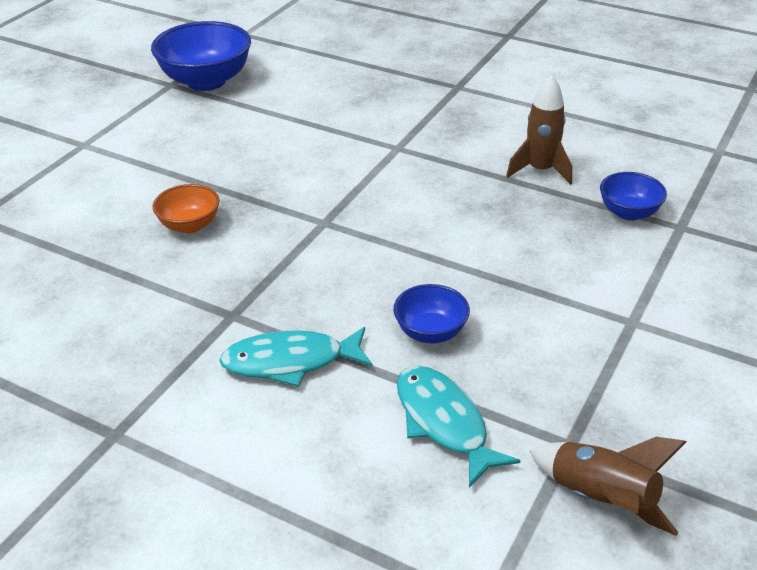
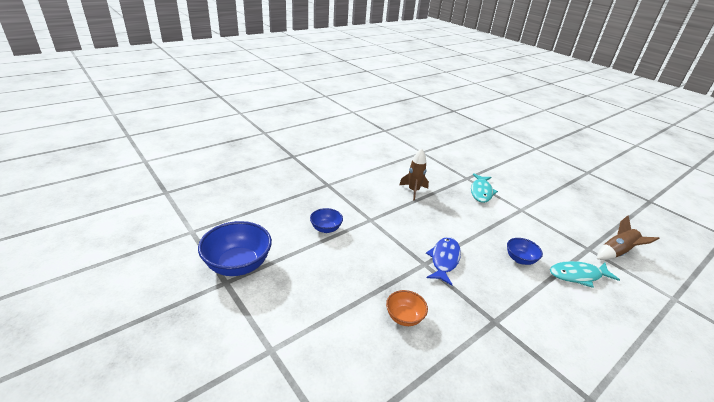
camera: 70 degrees left, 5 degrees down
(290, 362) = (535, 310): turquoise fish -> turquoise fish (481, 192)
(351, 240) = (444, 260): none -> blue fish
(628, 212) = (453, 184): blue bowl -> blue bowl (326, 229)

